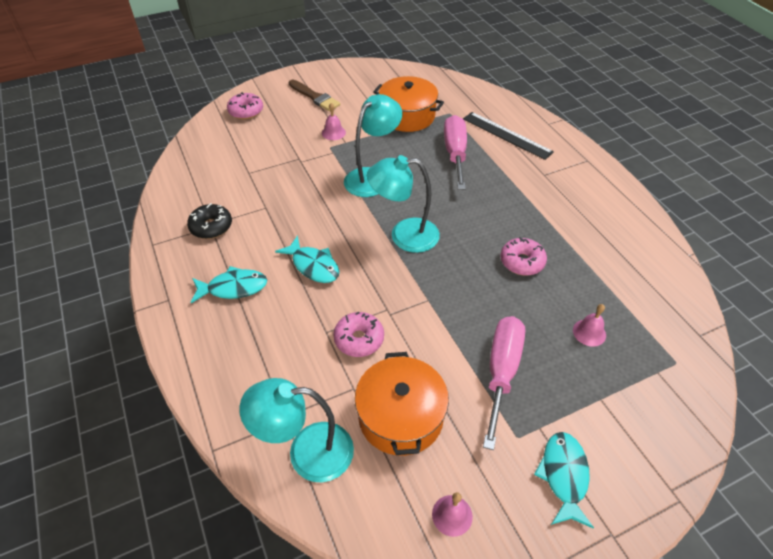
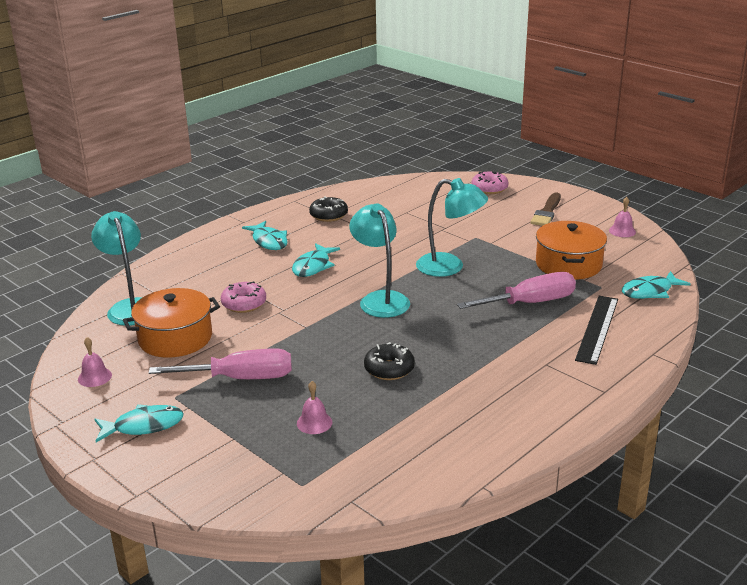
camera: 70 degrees right, 20 degrees down
(333, 132) = (499, 234): pink bell -> pink bell (622, 231)
(468, 95) = (650, 291): none -> turquoise fish
(522, 262) = (389, 369): pink donut -> black donut

